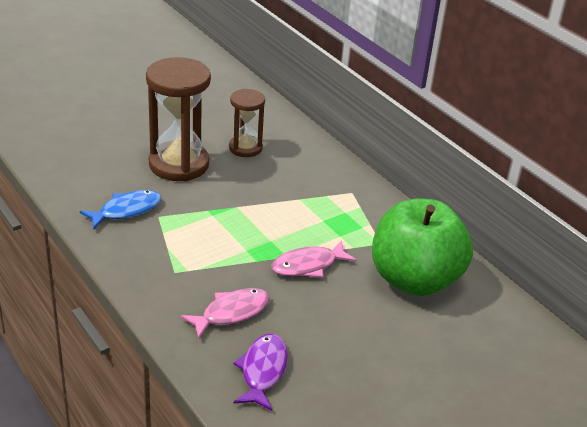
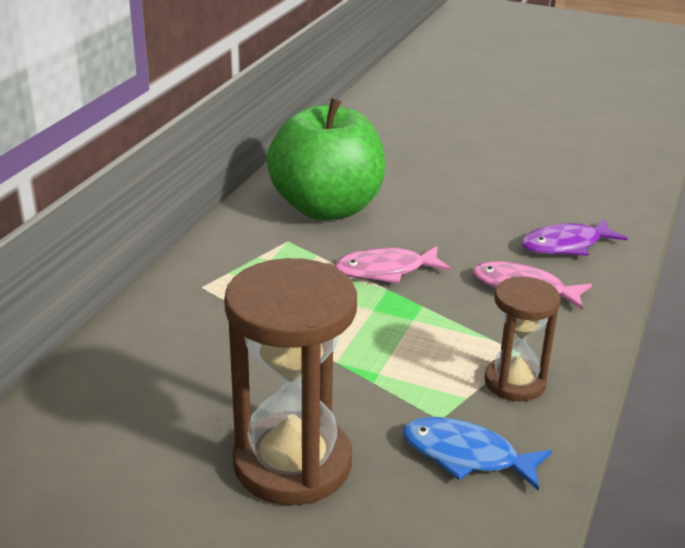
camera: 120 degrees left, 5 degrees down
(245, 148) = (174, 415): brown hourglass -> brown hourglass (515, 382)
(308, 265) = (385, 270): pink fish -> pink fish turned 135 degrees clockwise

